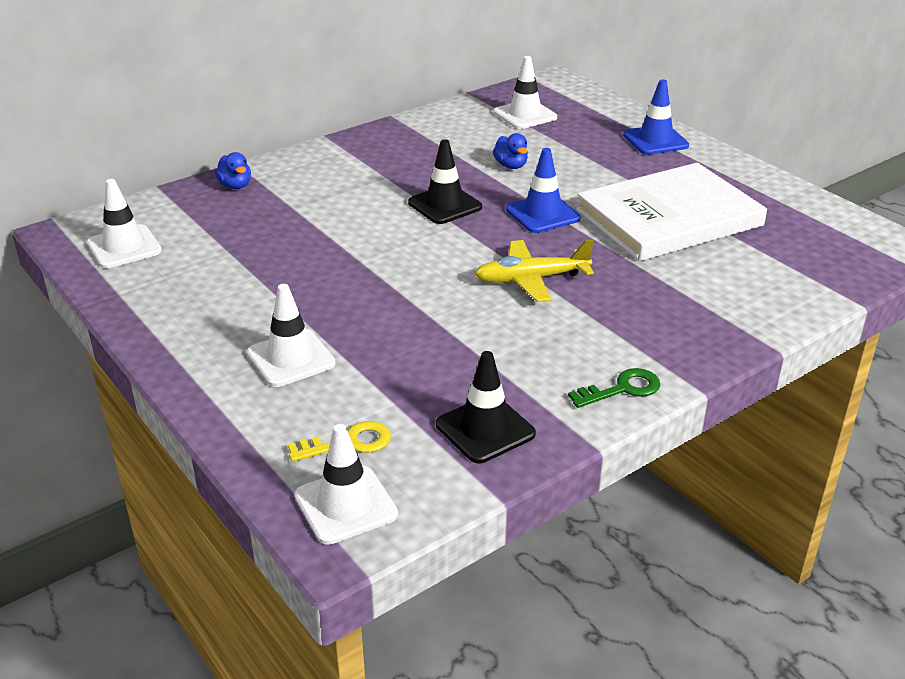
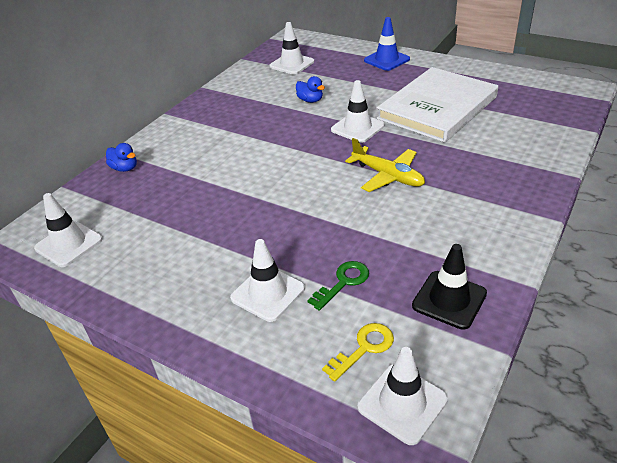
camera: 20 degrees left, 5 degrees up
(445, 205) = (288, 140): black traffic cone -> none
(531, 279) = (388, 176): yellow plane -> yellow plane turned 105 degrees counterclockwise
(542, 214) = (357, 128): blue traffic cone -> white traffic cone
(622, 389) = (510, 236): green key -> green key (343, 282)

